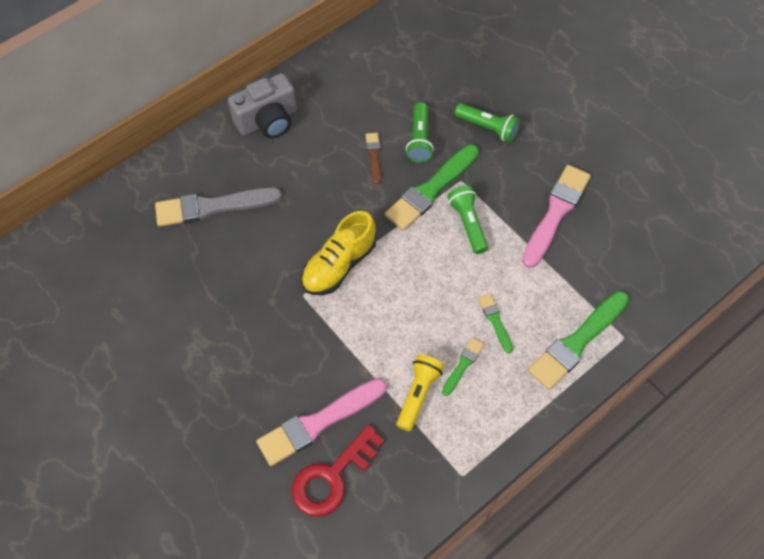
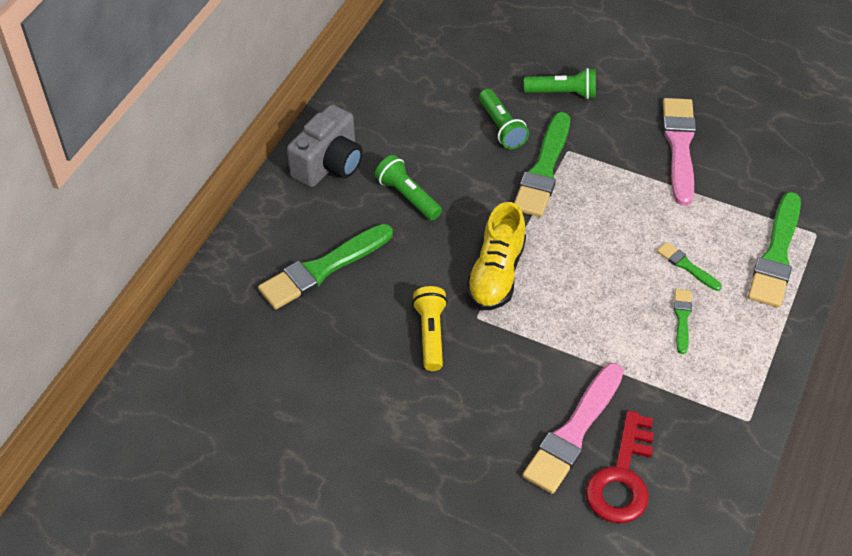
camera: 25 degrees left, 10 degrees down
(212, 207) = (322, 269): grey brush -> green brush
(374, 156) = (464, 158): brown brush -> none
(418, 394) = (656, 363): yellow flashlight -> yellow flashlight (430, 334)
(467, 223) = (601, 187): green flashlight -> green flashlight (407, 196)

